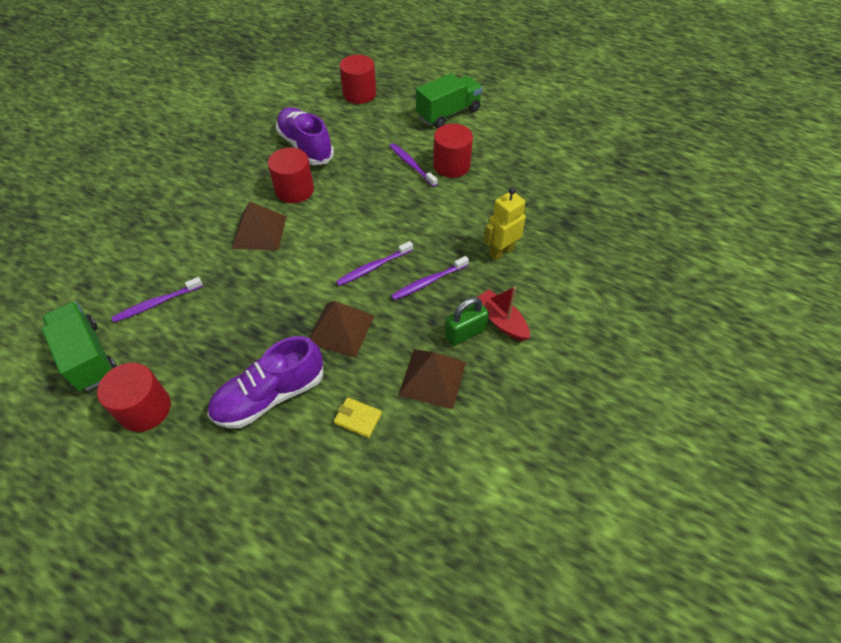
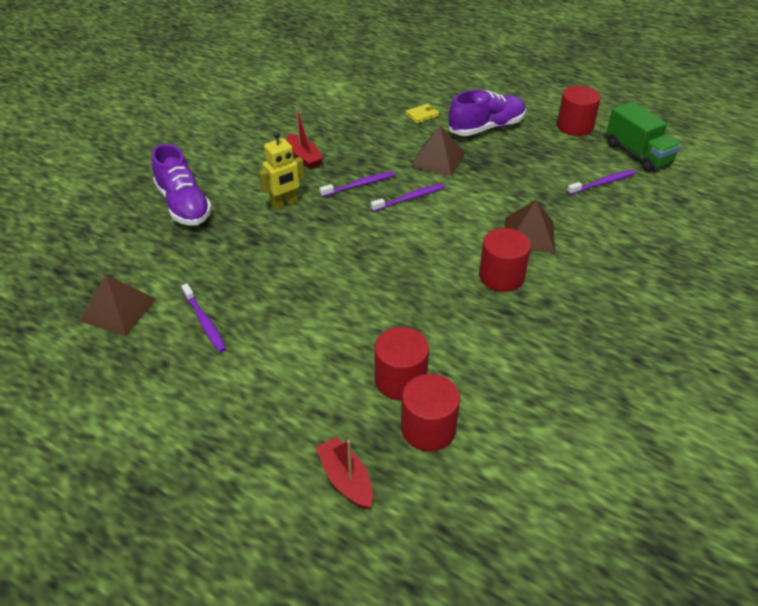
camera: 175 degrees left, 10 degrees down
(306, 146) = (499, 334): purple shoe -> purple shoe (184, 205)
(358, 418) = (422, 115): yellow wallet -> yellow wallet turned 60 degrees counterclockwise
(405, 71) = (346, 479): none -> red boat
(411, 164) = (359, 299): purple toothbrush -> purple toothbrush (205, 322)
(432, 378) = (367, 130): brown pyramid -> brown pyramid (118, 309)
(448, 113) = (292, 378): green truck -> none
(451, 165) = (309, 295): red cylinder -> red cylinder (400, 380)
(465, 333) = (335, 152): green padlock -> none

